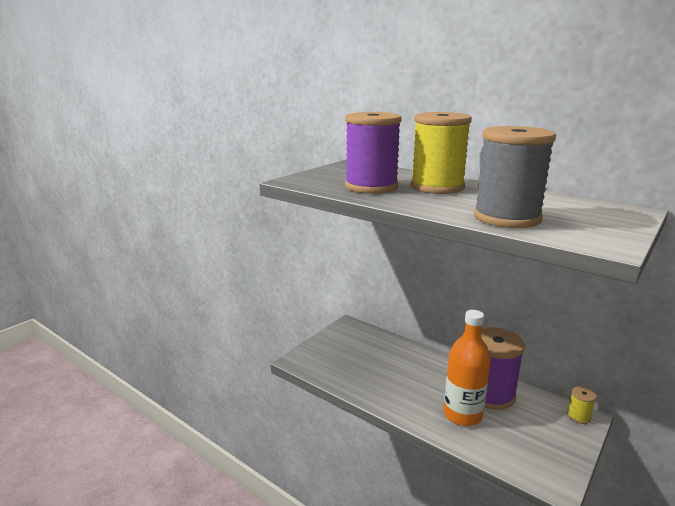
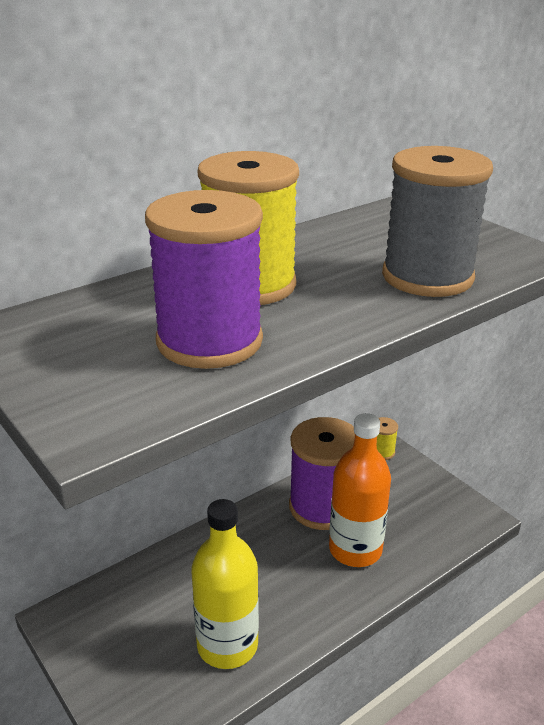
camera: 75 degrees left, 10 degrees up
(359, 376) = (227, 645): none -> yellow bottle

